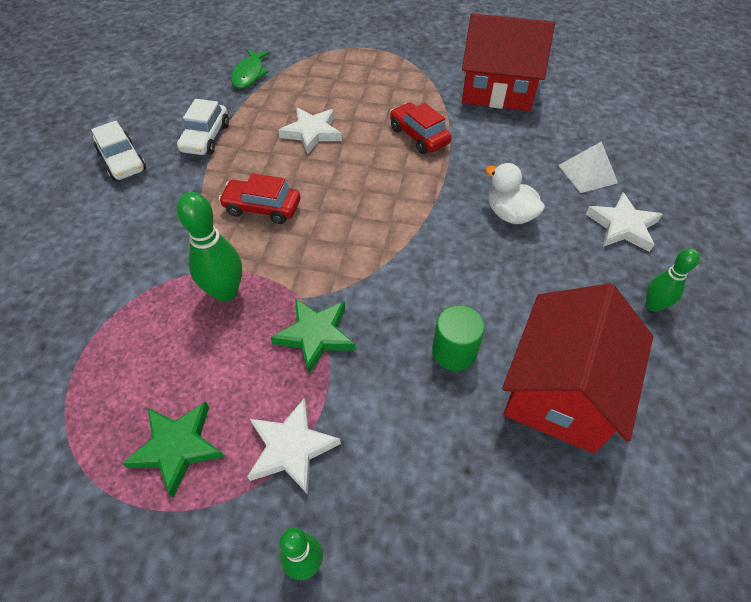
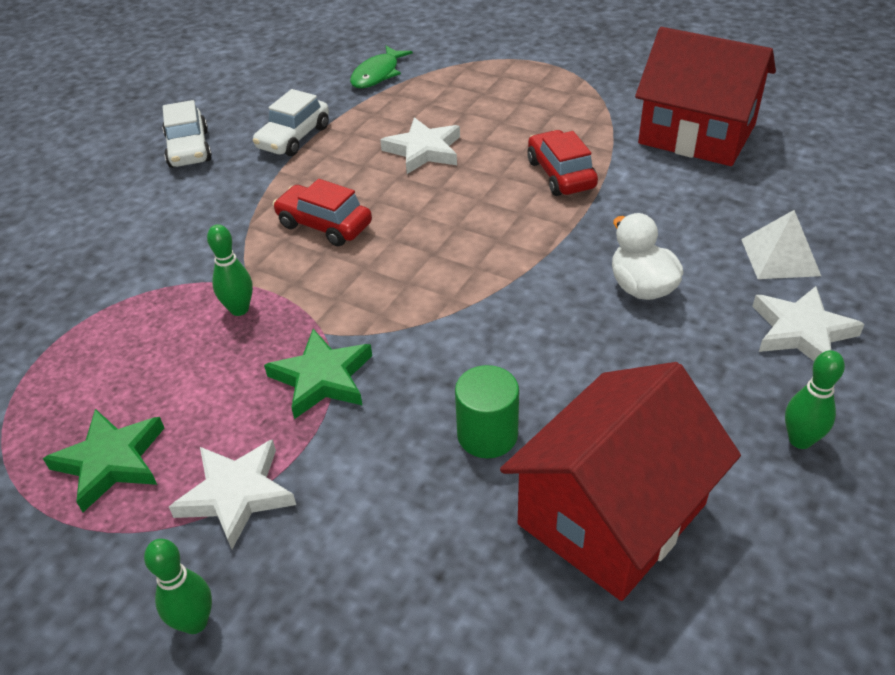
camera: 20 degrees right, 10 degrees down
(225, 292) = (239, 309): green bowling pin -> green bowling pin, size x0.62

